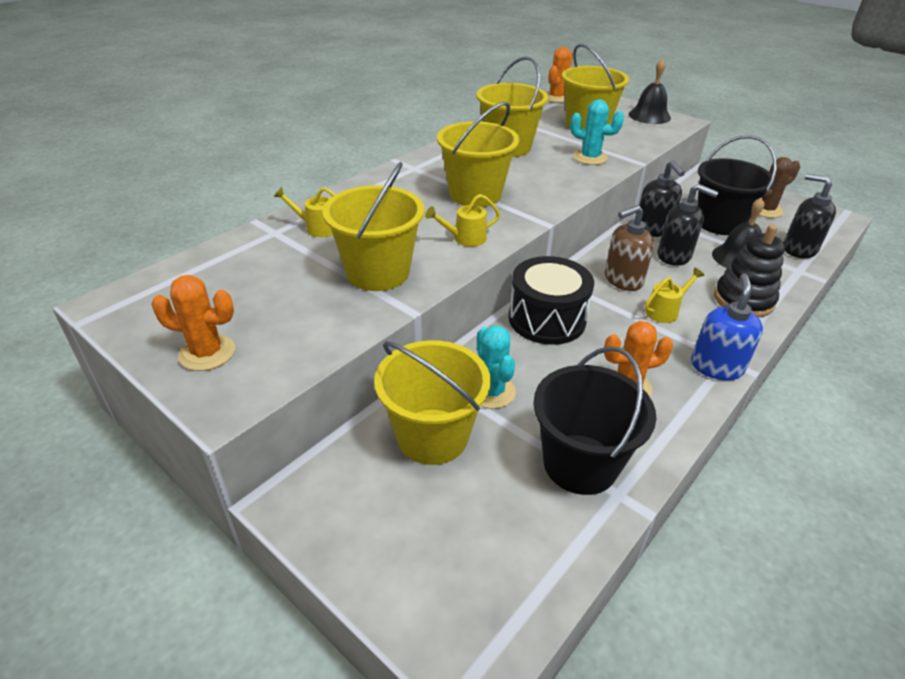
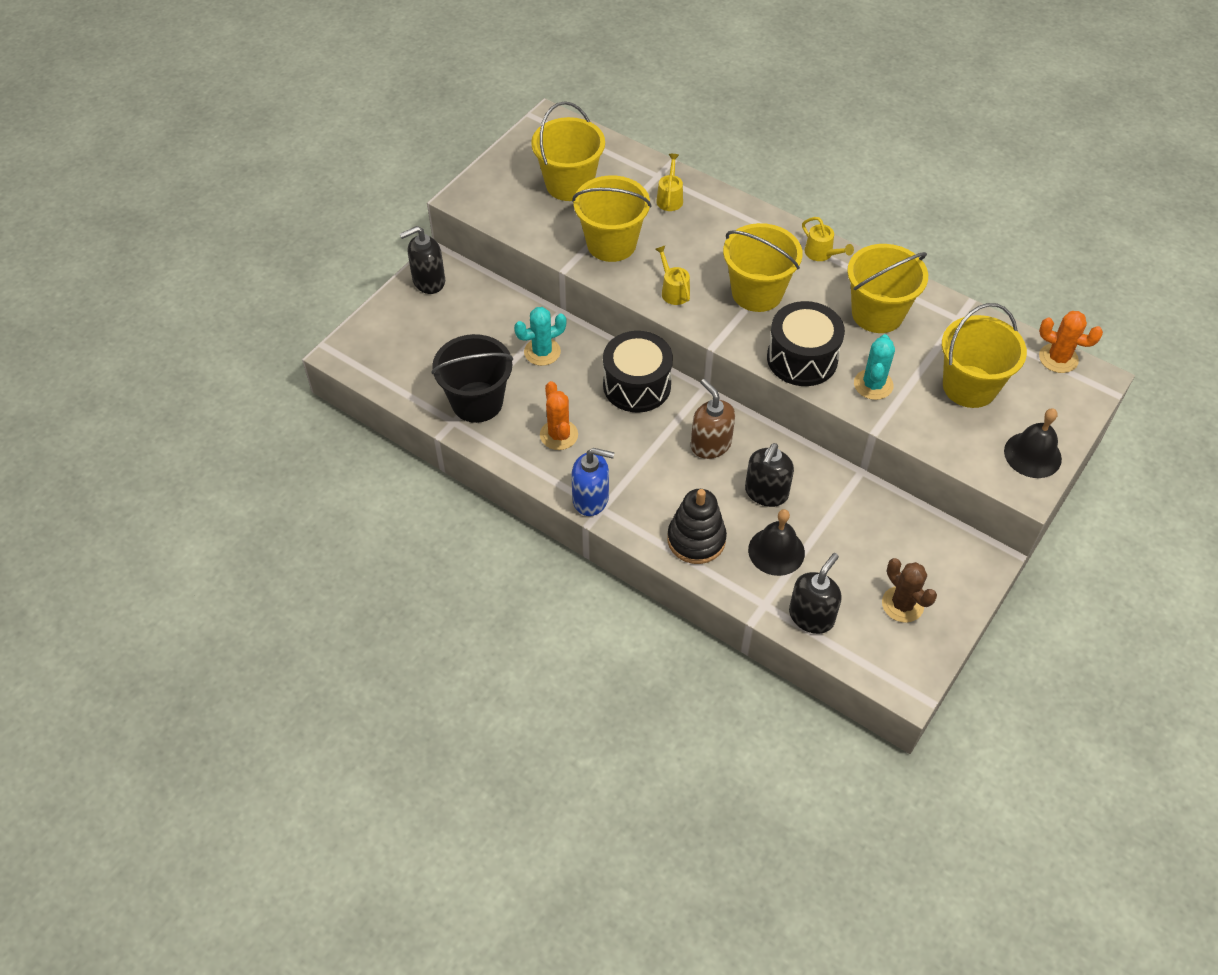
camera: 85 degrees right, 15 degrees up
(207, 353) = (507, 178): orange cactus -> none
(432, 436) = (495, 323): yellow bucket -> yellow bucket (569, 184)
(562, 182) = (802, 358): none -> black drum
(652, 230) = (818, 480): black soap dispenser -> black soap dispenser (428, 281)
(665, 311) = (665, 473): yellow watering can -> yellow watering can (821, 254)
(719, 223) = (853, 548): black bucket -> none

